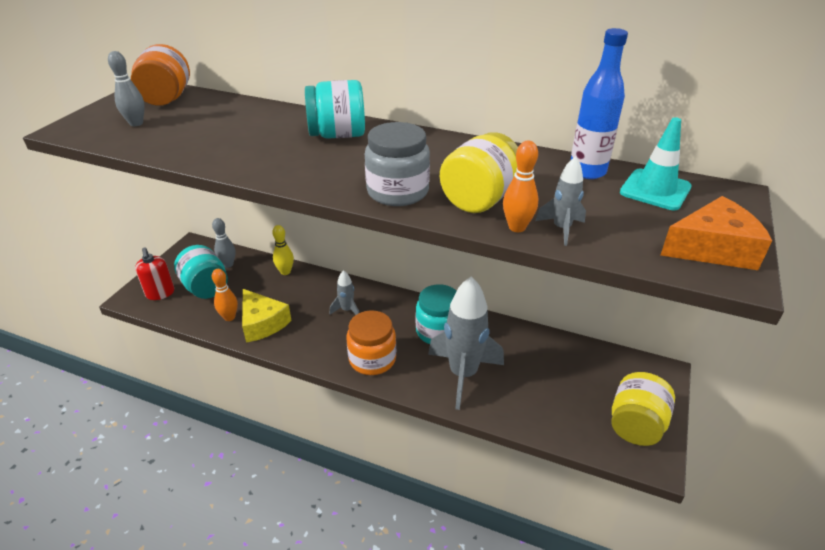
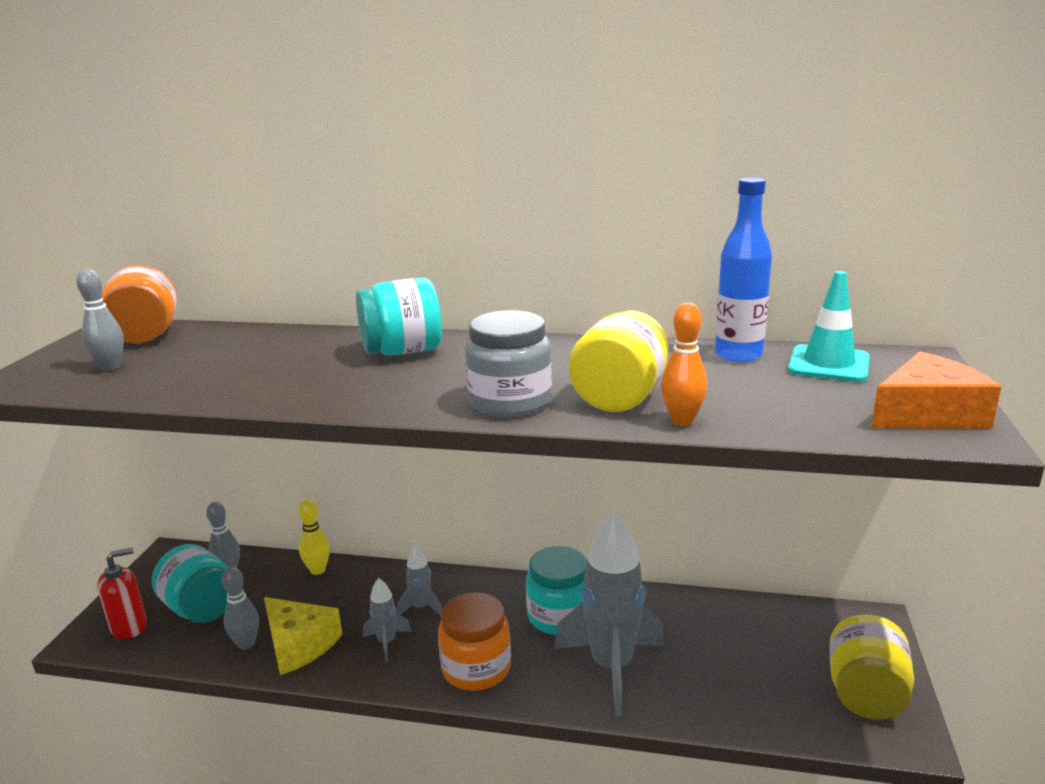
camera: 10 degrees left, 15 degrees down
(160, 293) = (129, 627): red soap dispenser -> red soap dispenser turned 90 degrees counterclockwise
(229, 317) = (246, 644): orange bowling pin -> grey bowling pin
(561, 229) = (738, 416): grey rocket -> grey rocket (387, 642)

